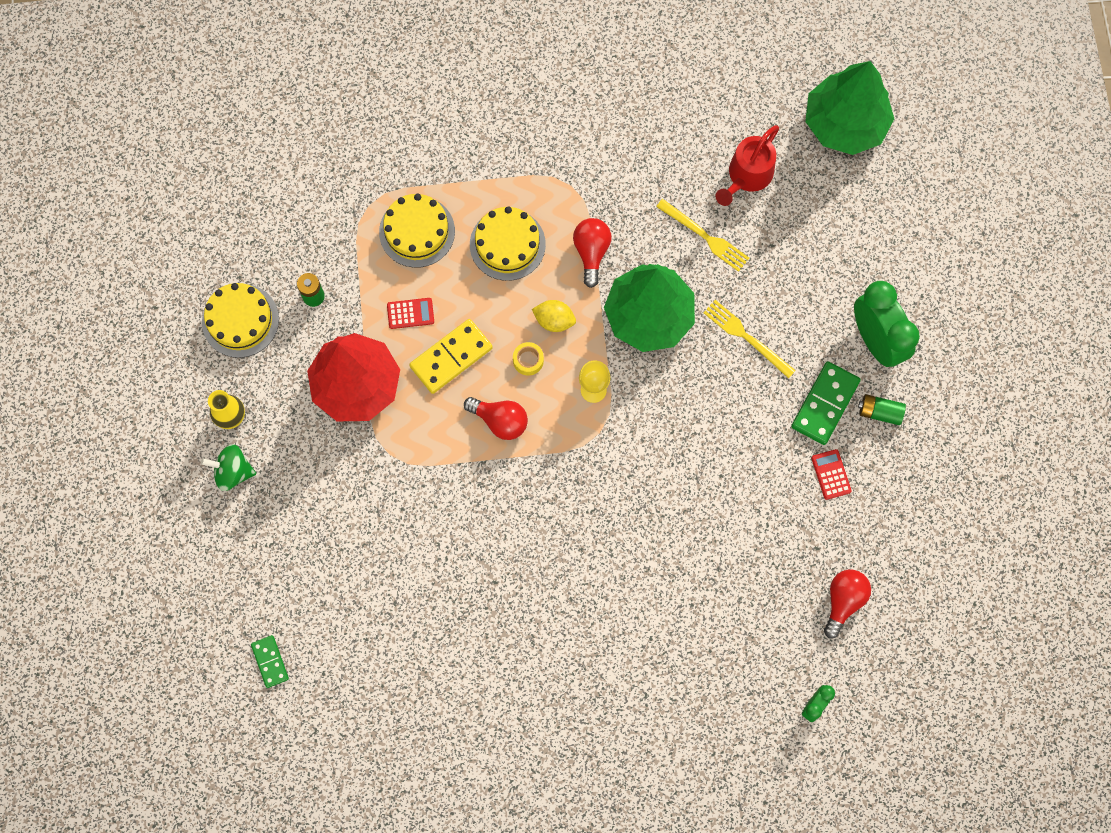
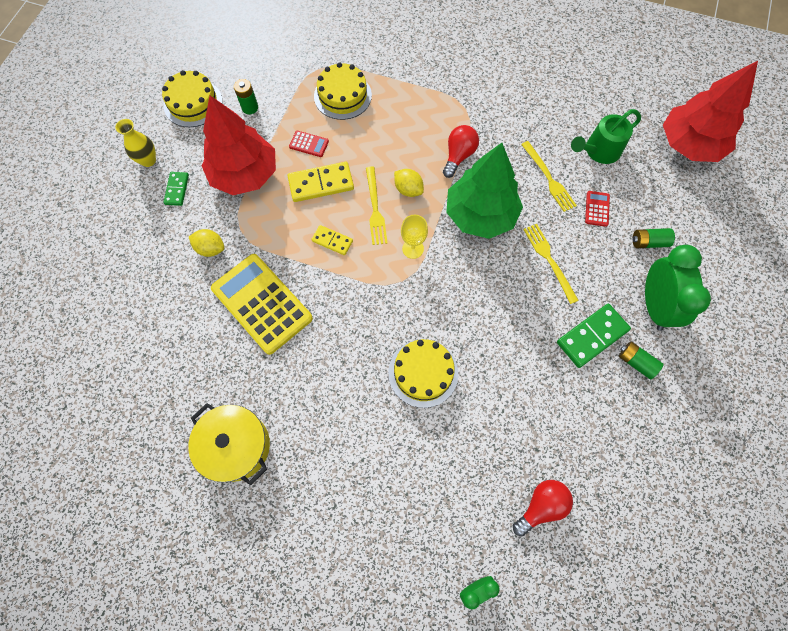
camera: 25 degrees right, 5 degrees down
(233, 472) = (126, 195): green spinning top -> none
(270, 661) = (66, 338): green domino -> green domino (177, 189)
(369, 491) = (210, 249): none -> yellow lemon
(461, 527) = (262, 304): none -> yellow calculator
(500, 421) = (332, 241): red light bulb -> yellow domino
(507, 244) = (401, 127): yellow cake -> yellow cake (423, 373)
(517, 685) = (236, 446): none -> yellow pot
(528, 360) = (375, 208): yellow tape -> yellow fork
(747, 176) = (598, 151): red watering can -> green watering can
(831, 474) = (574, 394): red calculator -> red calculator (597, 209)
(843, 268) = (649, 242): none -> green battery
(844, 123) = (689, 145): green tree -> red tree

